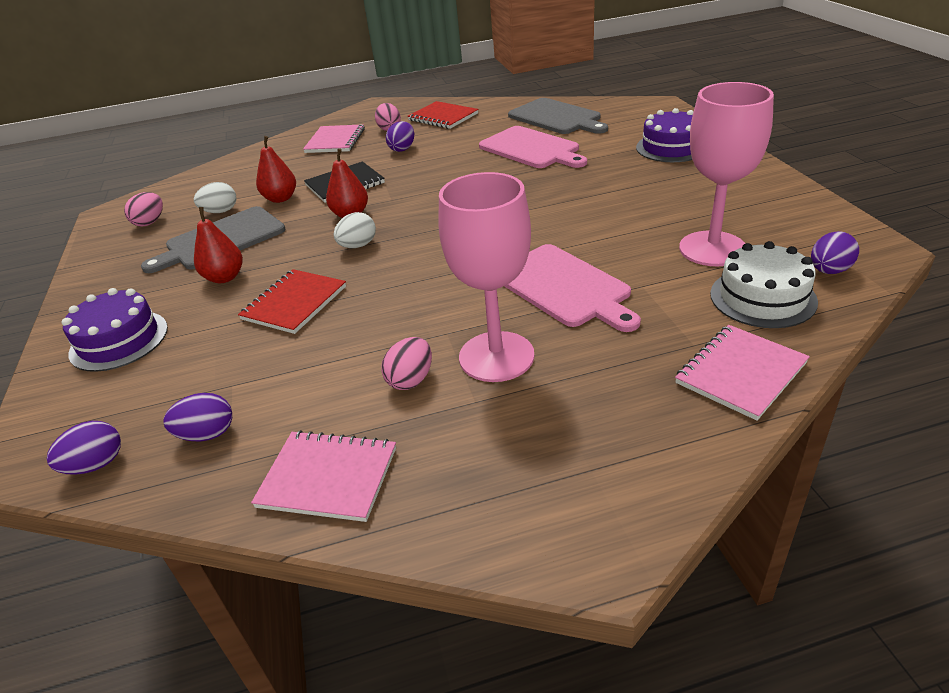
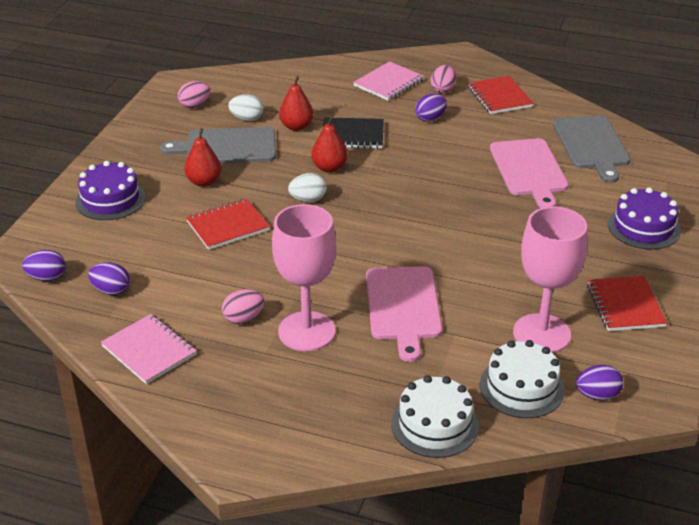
camera: 30 degrees right, 0 degrees up
(740, 373) = (434, 424): pink notebook -> white cake
(741, 199) = (625, 305): none -> red notebook

